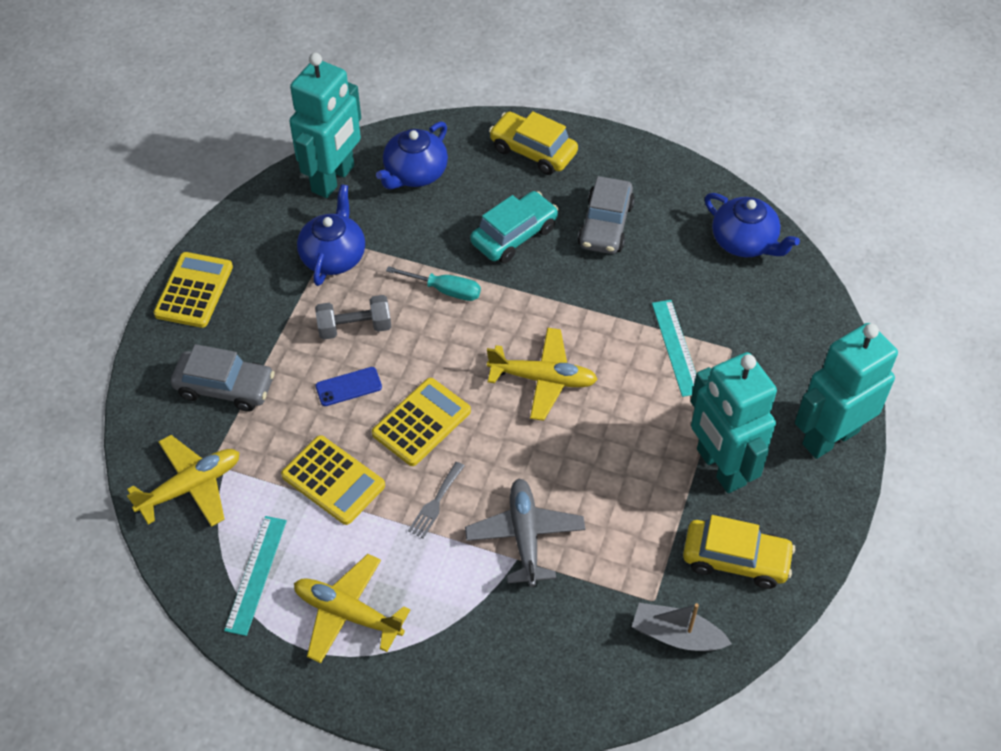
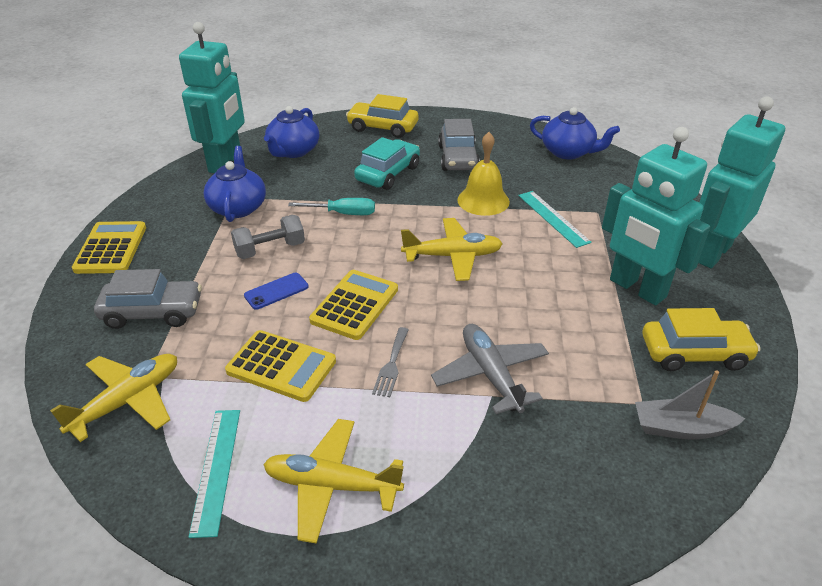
camera: 15 degrees left, 15 degrees down
(608, 303) = (483, 200): none -> yellow bell

